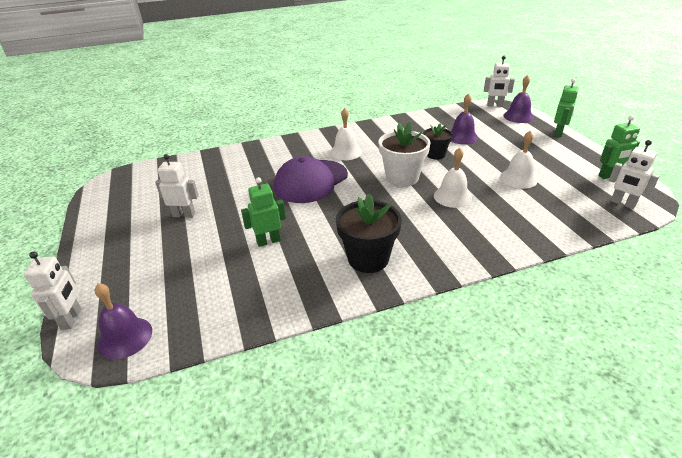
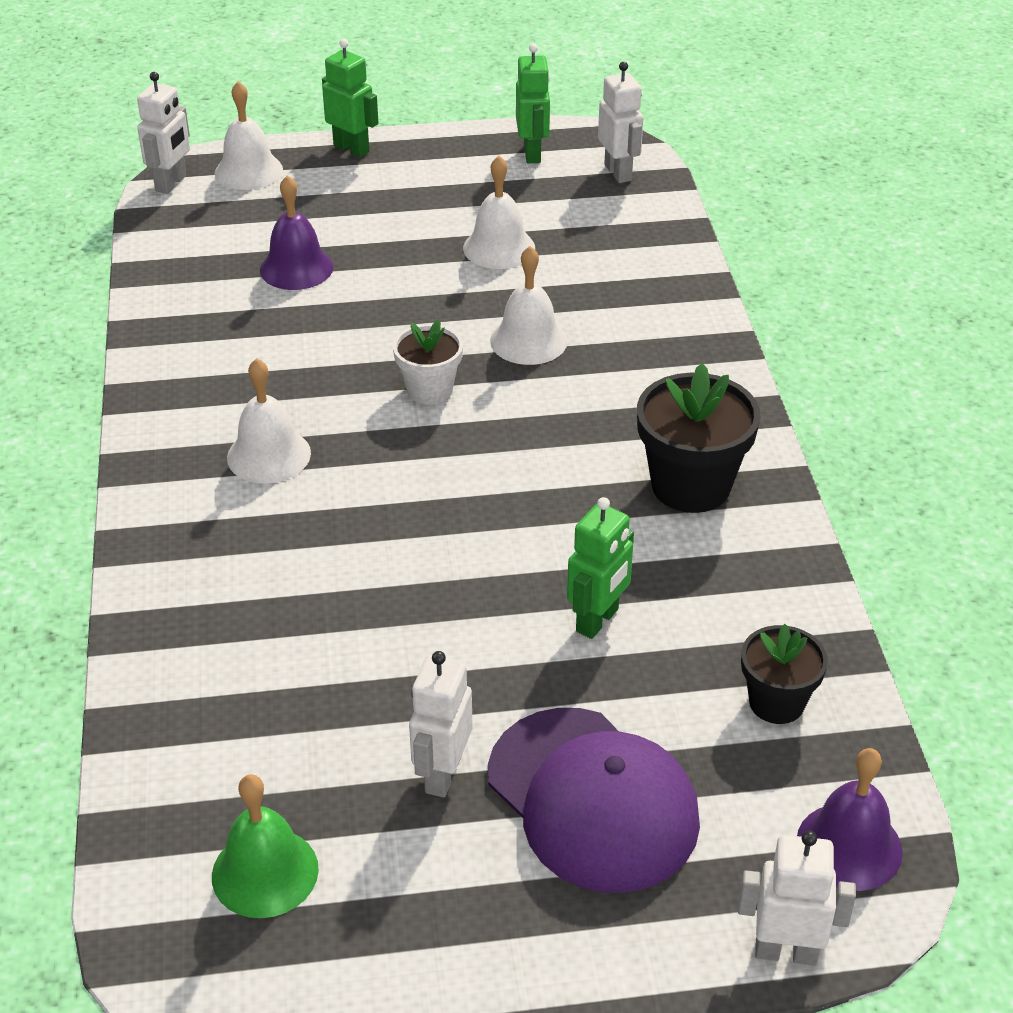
camera: 80 degrees left, 5 degrees up
(146, 187) = (265, 872): none -> green bell
(268, 241) = (598, 620): green robot -> green robot turned 135 degrees counterclockwise
(311, 181) = (381, 531): purple cap -> purple cap (592, 799)
(402, 177) = (429, 390): white flower pot -> white flower pot, size x0.62
(435, 154) = (355, 323): black flower pot -> black flower pot (776, 702)
(518, 116) = (248, 171): purple bell -> white bell
(622, 203) = (618, 172): white robot -> white robot turned 75 degrees counterclockwise

